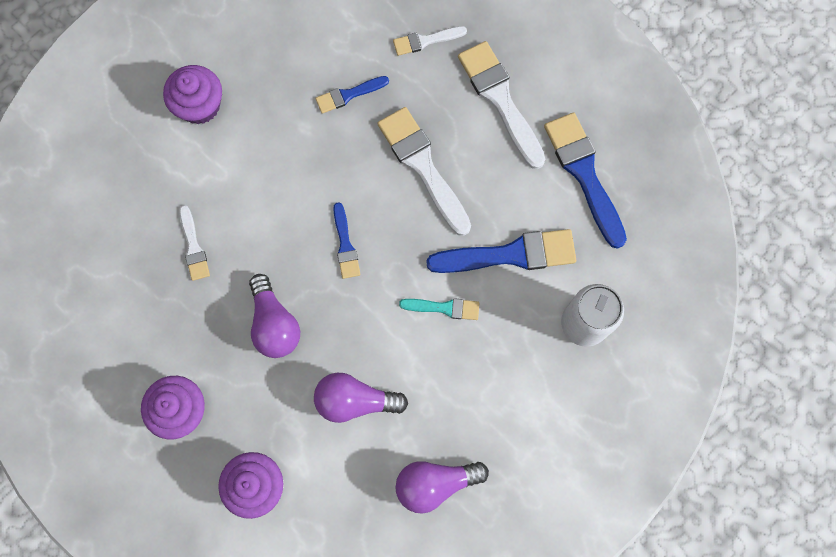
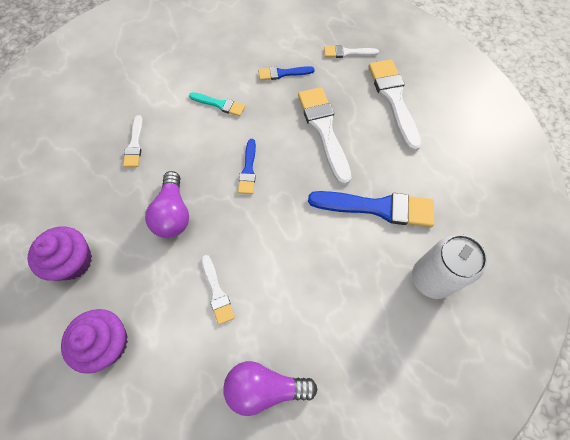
camera: 15 degrees right, 10 degrees down
(199, 105) = (176, 58): purple cupcake -> none
(355, 401) = (217, 292): purple light bulb -> white brush
(444, 308) = (313, 235): turquoise brush -> turquoise brush (219, 104)
(584, 174) = (450, 163): blue brush -> none

